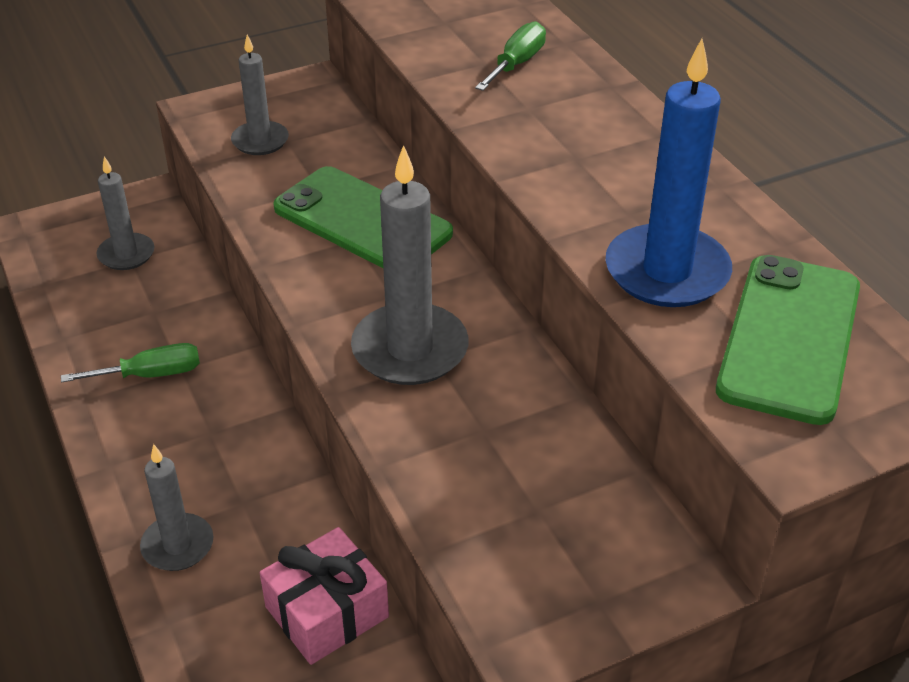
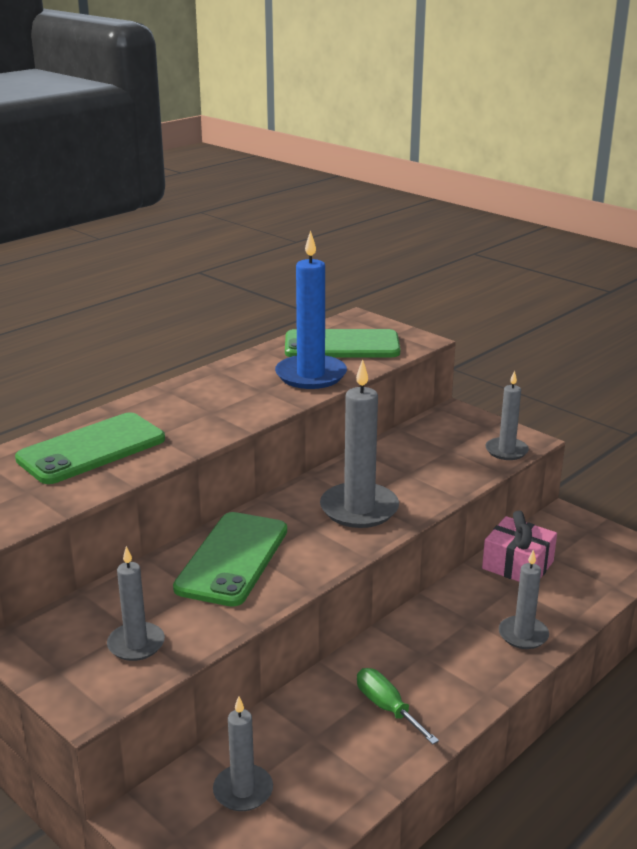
camera: 110 degrees left, 15 degrees down
(499, 590) = (506, 451): none -> grey candle
(516, 64) = (91, 449): green screwdriver -> green phone

